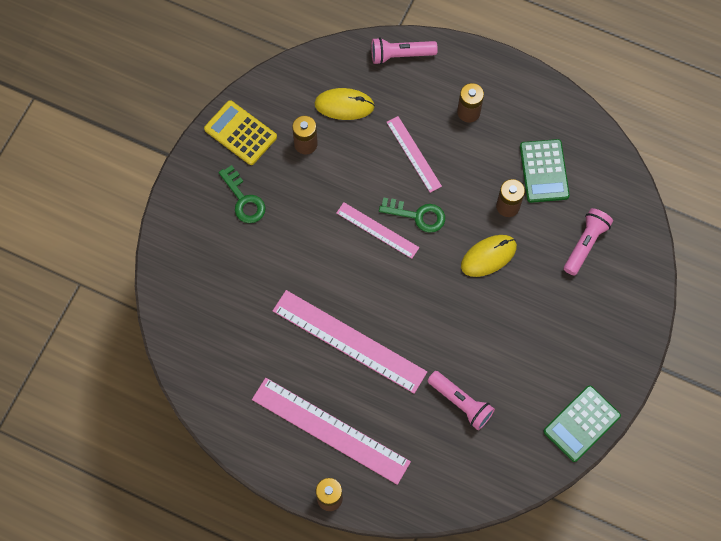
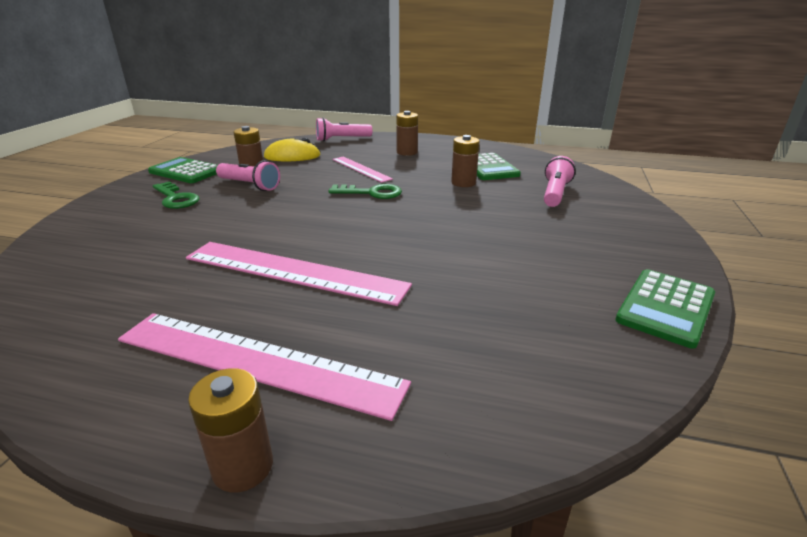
camera: 10 degrees left, 40 degrees down
(240, 133) = (186, 171): yellow calculator -> green calculator
(377, 230) = (328, 202): pink ruler -> none
(461, 403) = (472, 307): pink flashlight -> pink flashlight (249, 185)
(488, 256) = (457, 206): yellow mouse -> none

